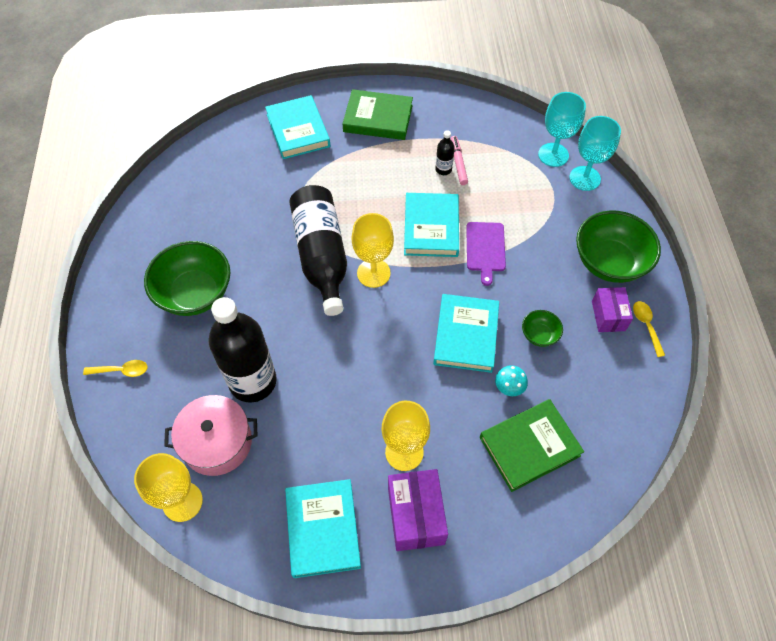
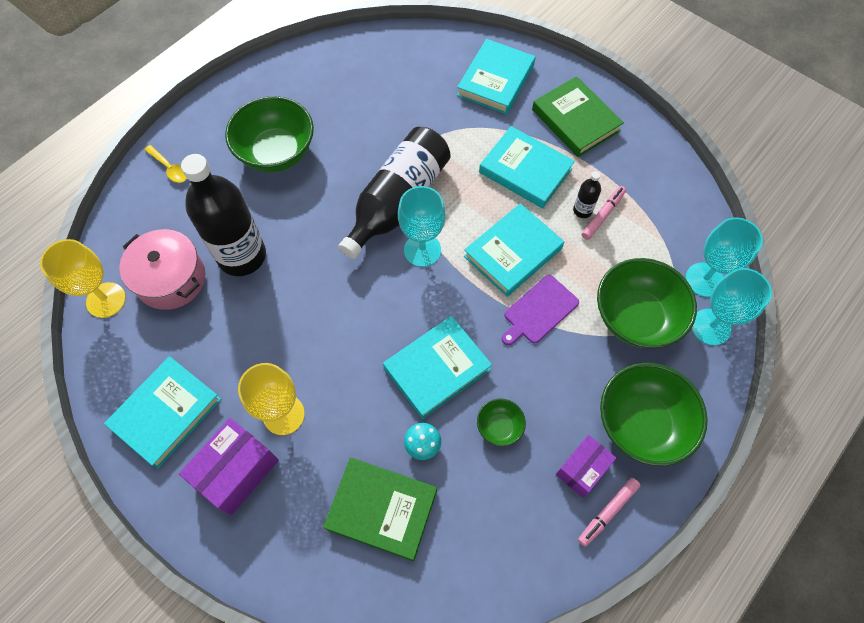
camera: 45 degrees right, 5 degrees up
(373, 273) = (422, 250): yellow goblet -> turquoise goblet
(382, 172) = (525, 170): none -> turquoise book
(541, 206) = (636, 317): none -> green bowl
(646, 326) = (608, 512): yellow spoon -> pink marker

